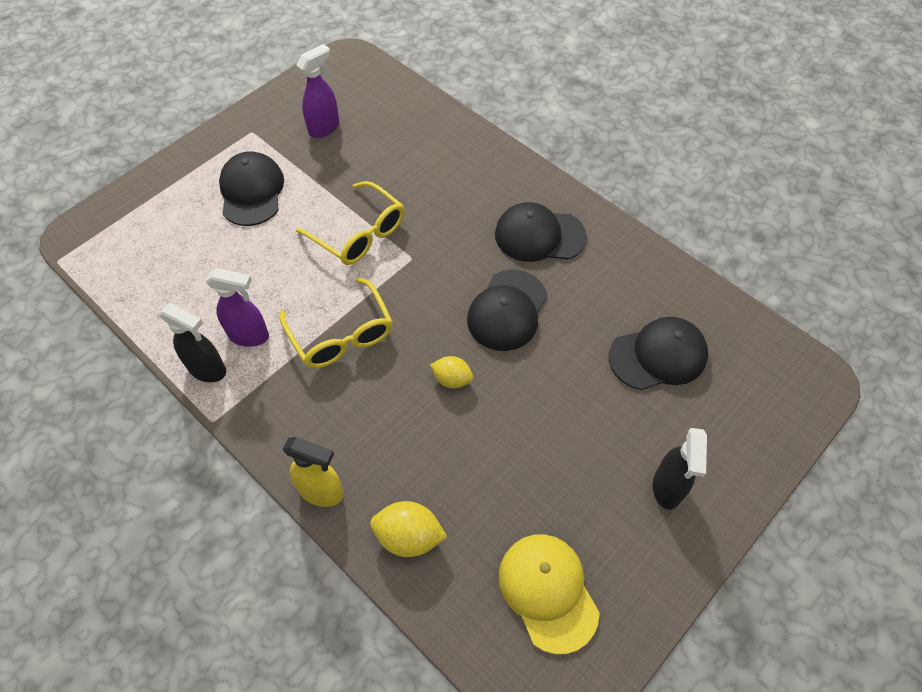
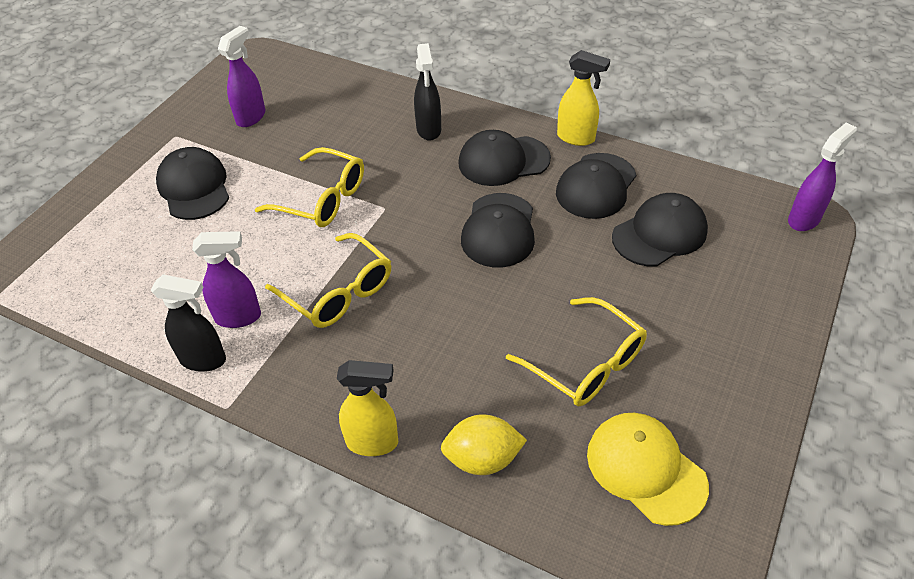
camera: 15 degrees left, 10 degrees down
(452, 379) = (468, 303): yellow lemon -> none
(534, 471) = (585, 363): none -> yellow glasses
(617, 287) = (596, 186): none -> black cap
(619, 228) = (576, 138): none -> yellow spray bottle
(667, 488) = (719, 344): black spray bottle -> black spray bottle (429, 130)
(809, 379) = (804, 219): none -> purple spray bottle

